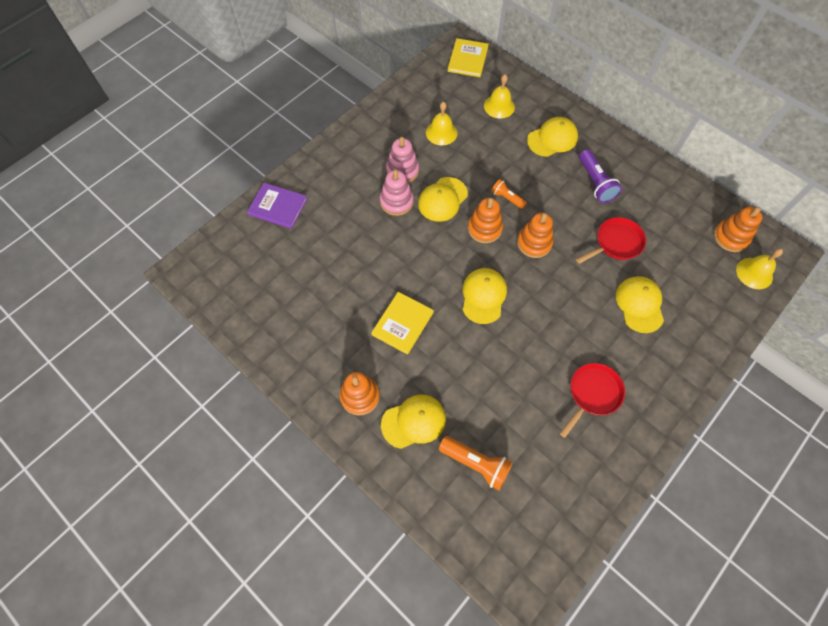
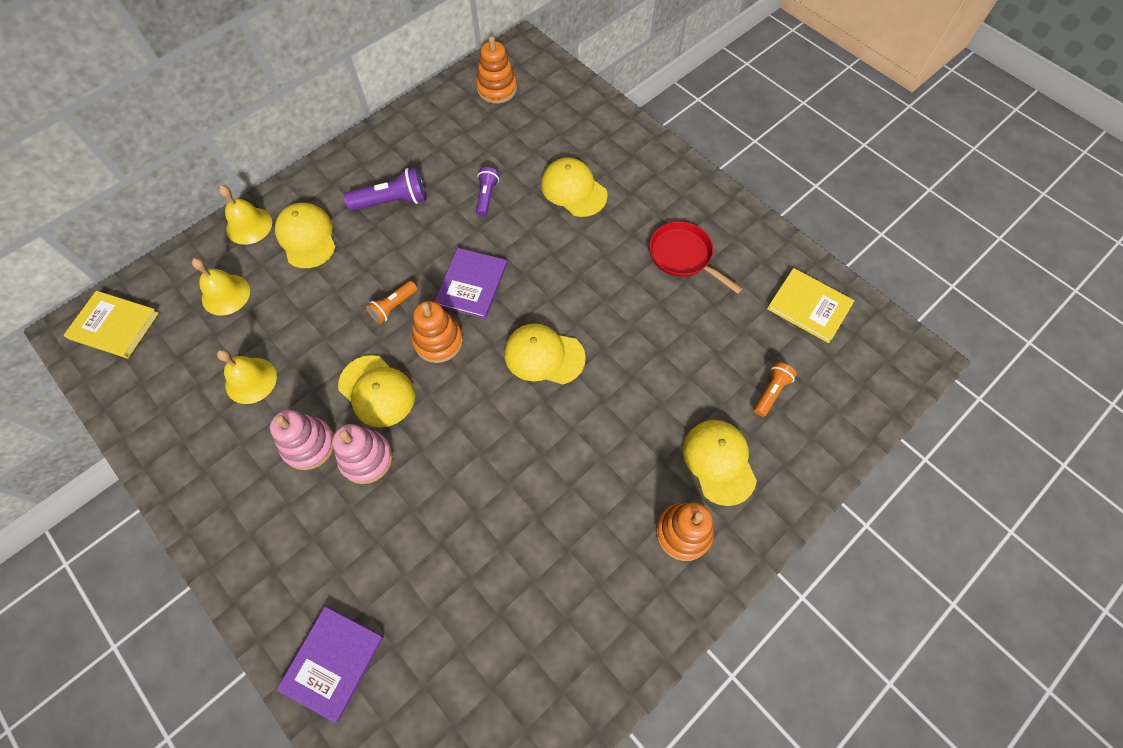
camera: 85 degrees left, 0 degrees up
(402, 323) = (576, 465): yellow book -> yellow book (809, 306)
(476, 464) = (771, 392): orange flashlight -> orange flashlight, size x0.63
(534, 243) = (471, 284): orange stacking toy -> purple book
(616, 243) = (486, 196): red pan -> purple flashlight
(639, 305) = (573, 190): yellow cap -> yellow cap turned 45 degrees clockwise
(754, 273) = (545, 80): yellow bell -> yellow bell (249, 225)

